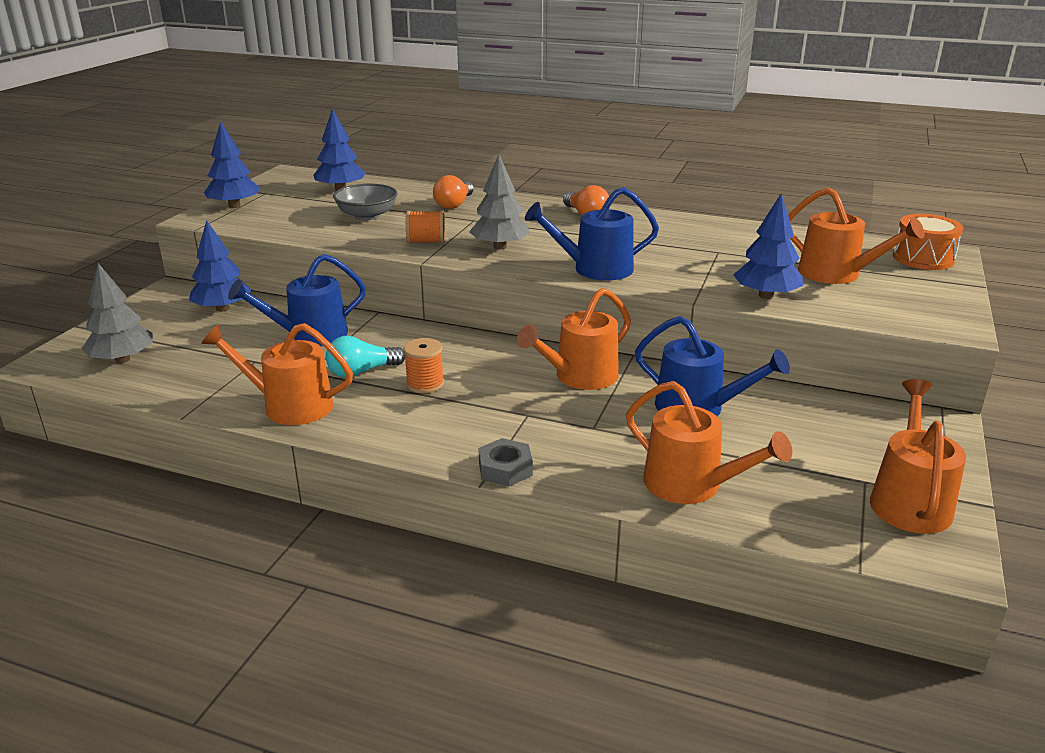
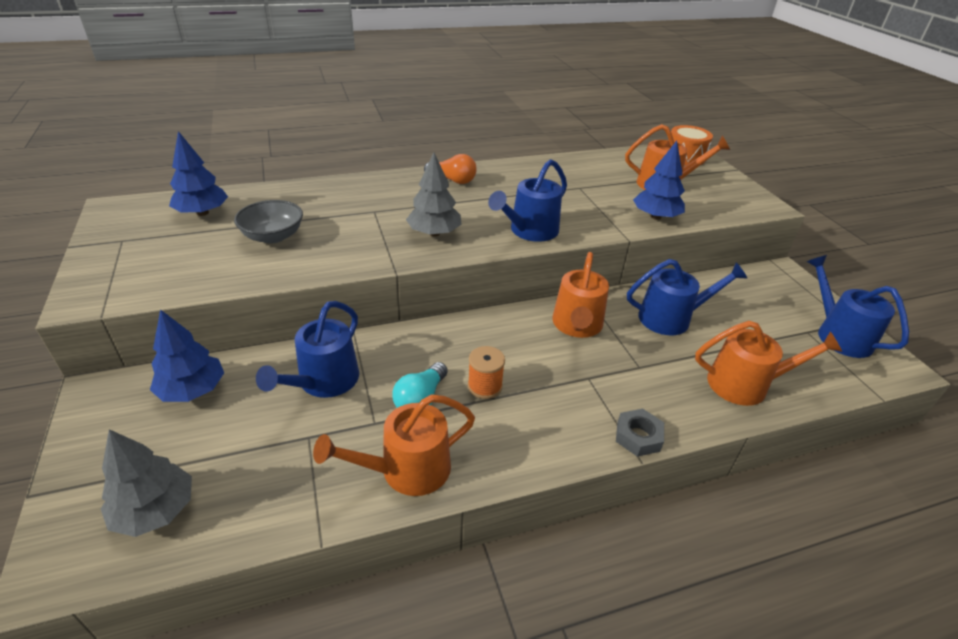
camera: 40 degrees left, 10 degrees up
(234, 206) = (108, 269): blue tree -> none
(426, 242) = (368, 248): orange spool -> none
(454, 204) = (335, 199): orange light bulb -> none
(909, 501) = (839, 335): orange watering can -> blue watering can

